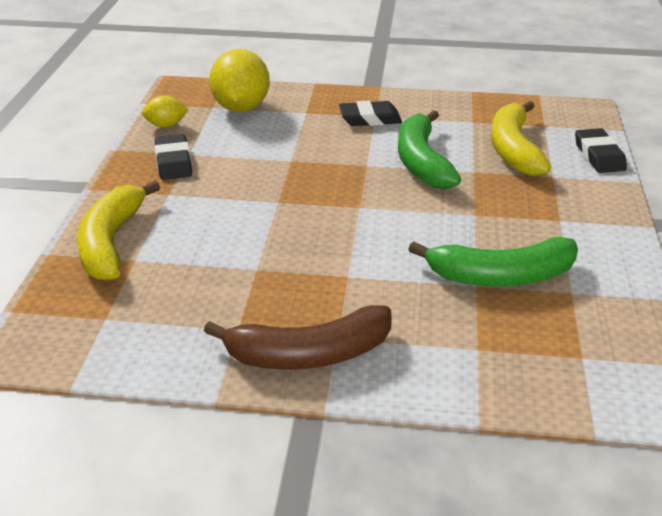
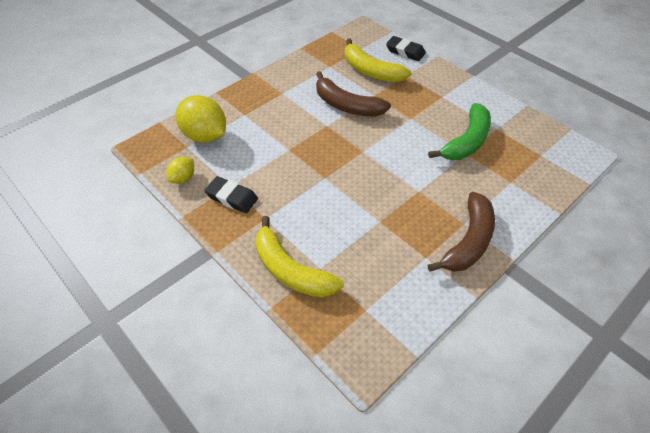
camera: 50 degrees left, 15 degrees up
(370, 119) = (283, 96): black eraser -> none
(421, 162) = (346, 105): green banana -> brown banana

